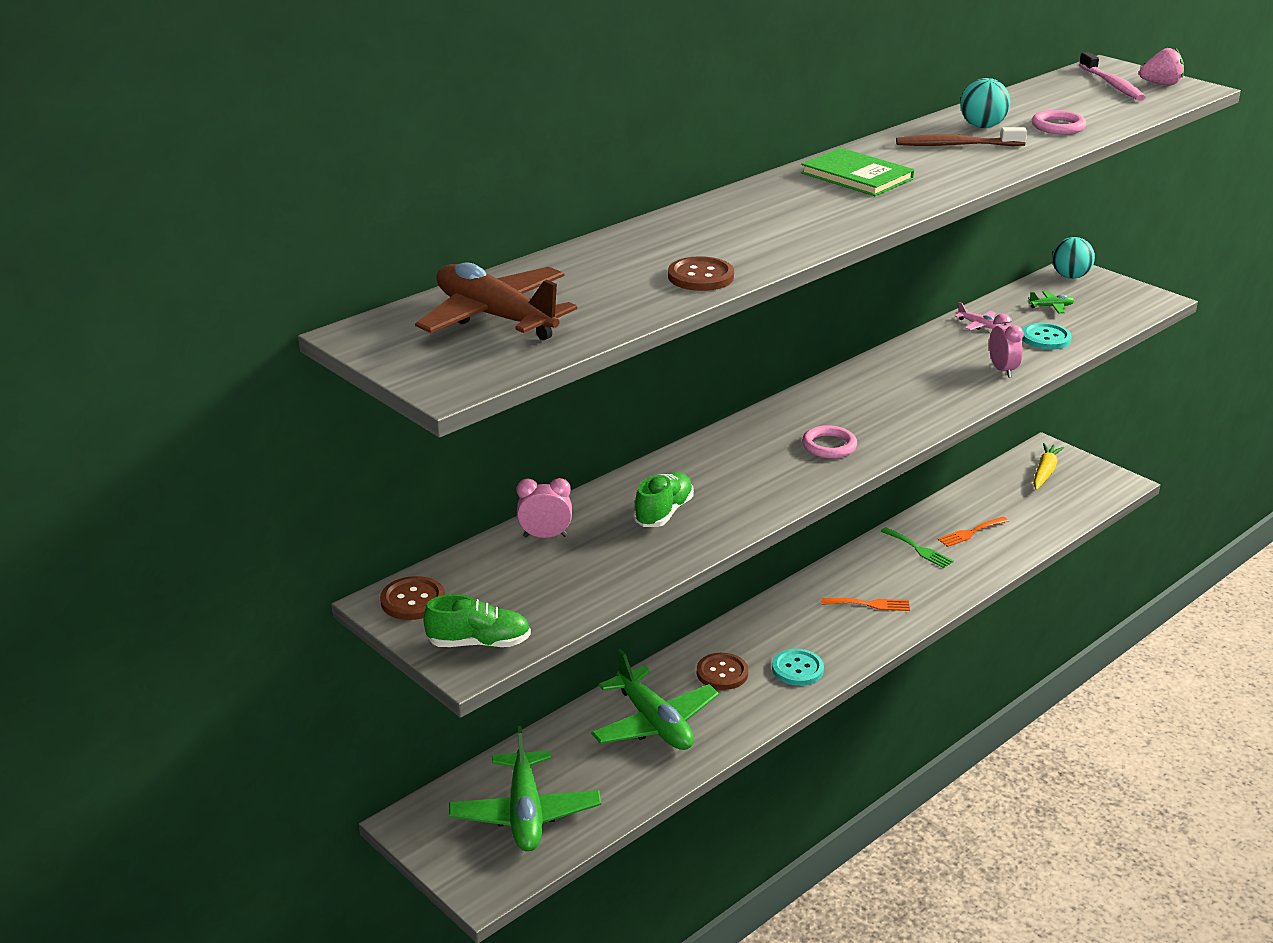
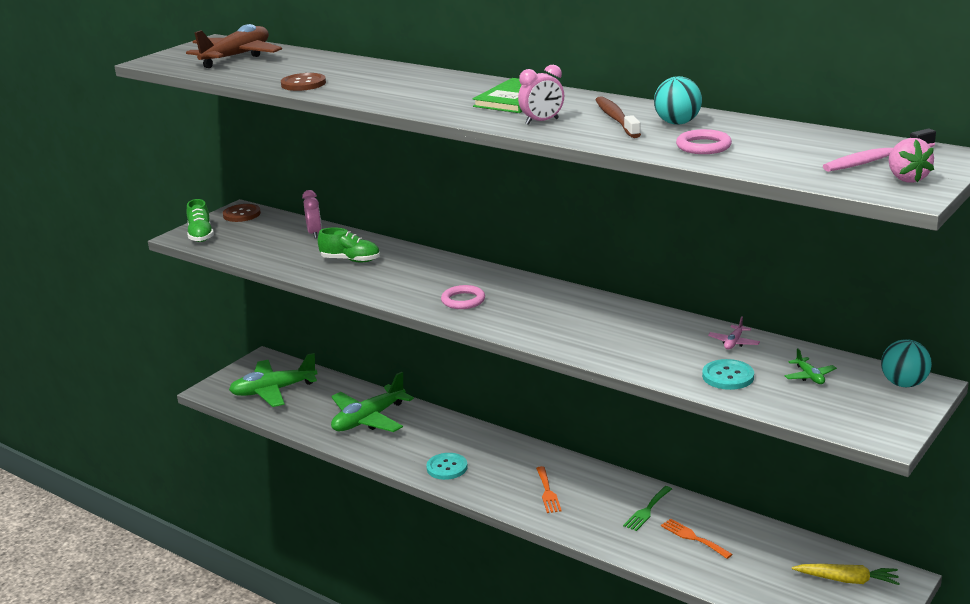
camera: 80 degrees right, 5 degrees down
(722, 673) = (432, 437): brown button -> none
(1002, 370) = (640, 359): pink clock -> pink clock (542, 121)

